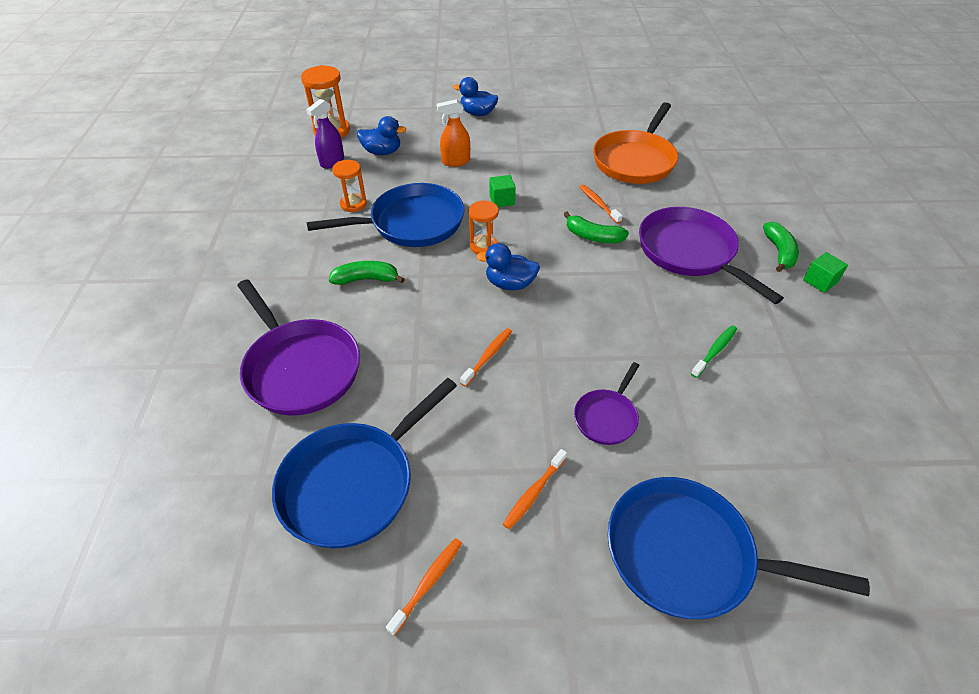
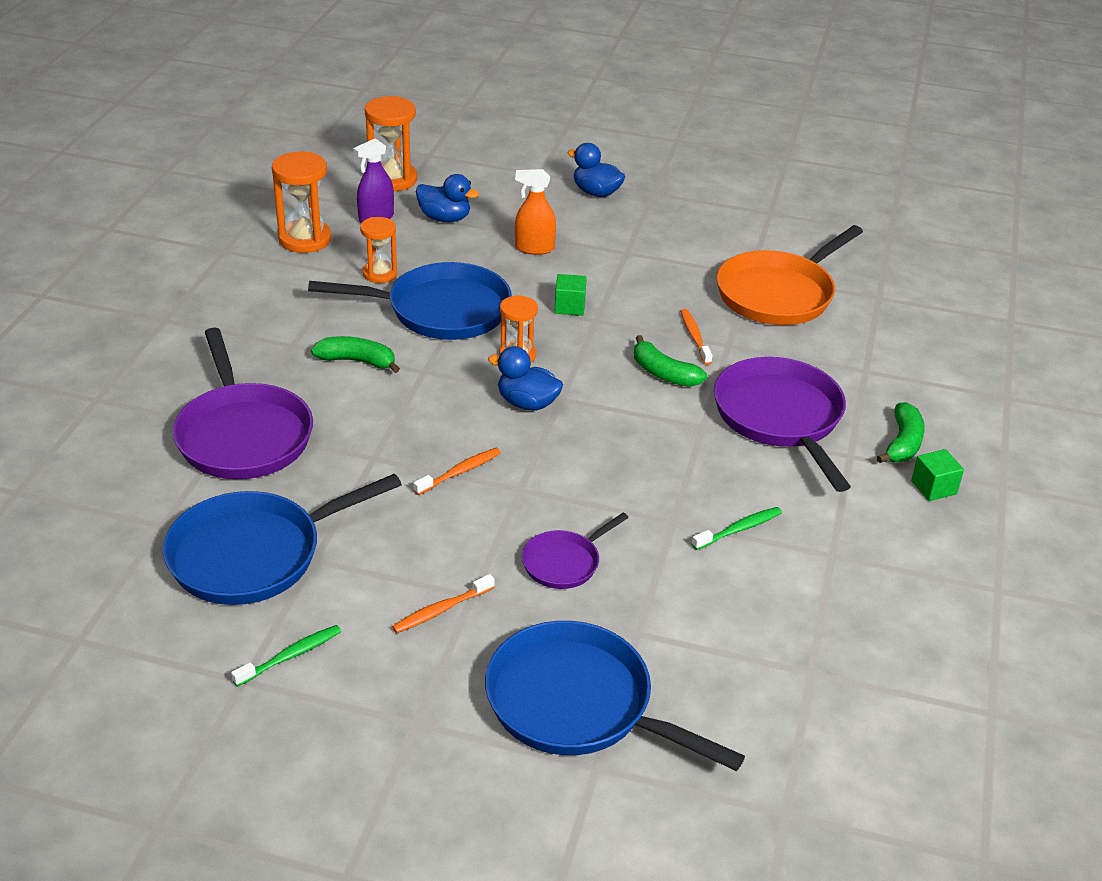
camera: 15 degrees right, 10 degrees down
(285, 189) = (305, 239): none -> orange hourglass
(428, 583) = (290, 656): orange toothbrush -> green toothbrush

